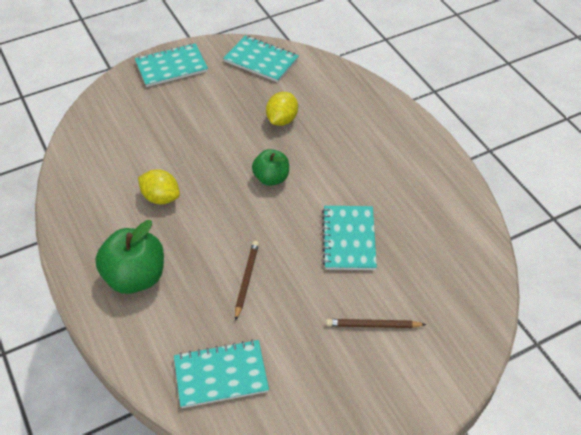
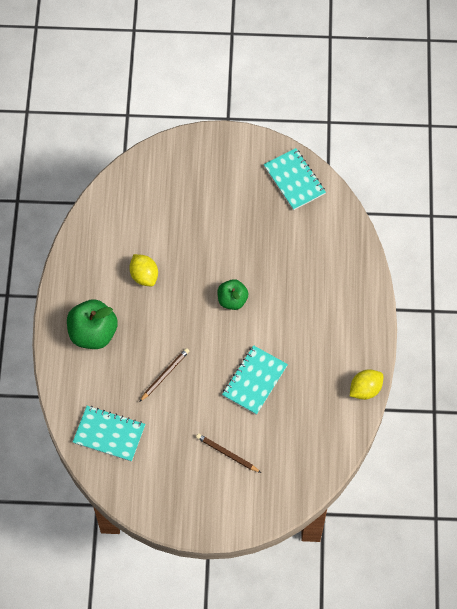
camera: 30 degrees right, 15 degrees up
(171, 67) = (219, 151): turquoise notebook -> none
(282, 120) = (273, 250): yellow lemon -> yellow lemon (365, 389)

